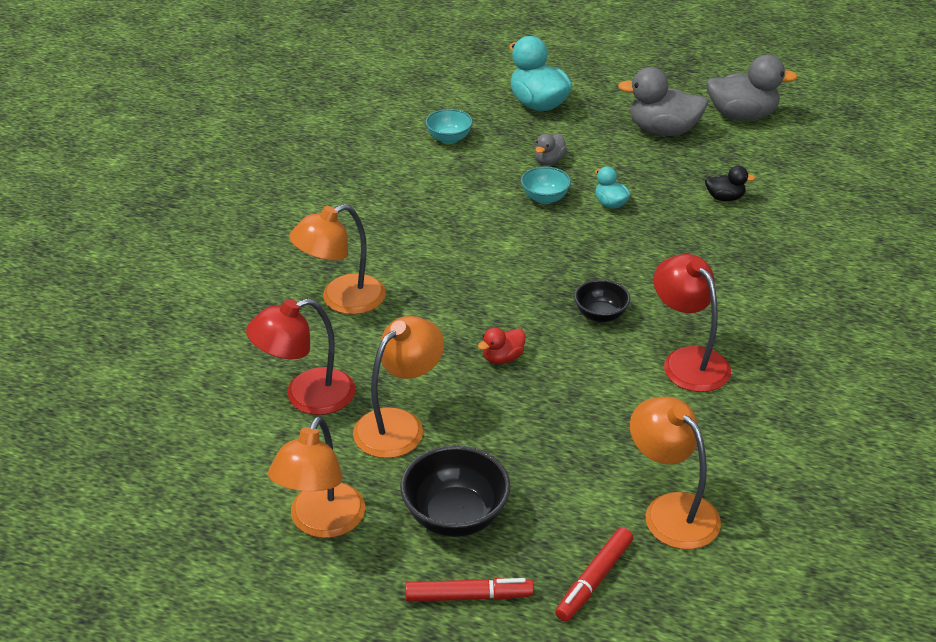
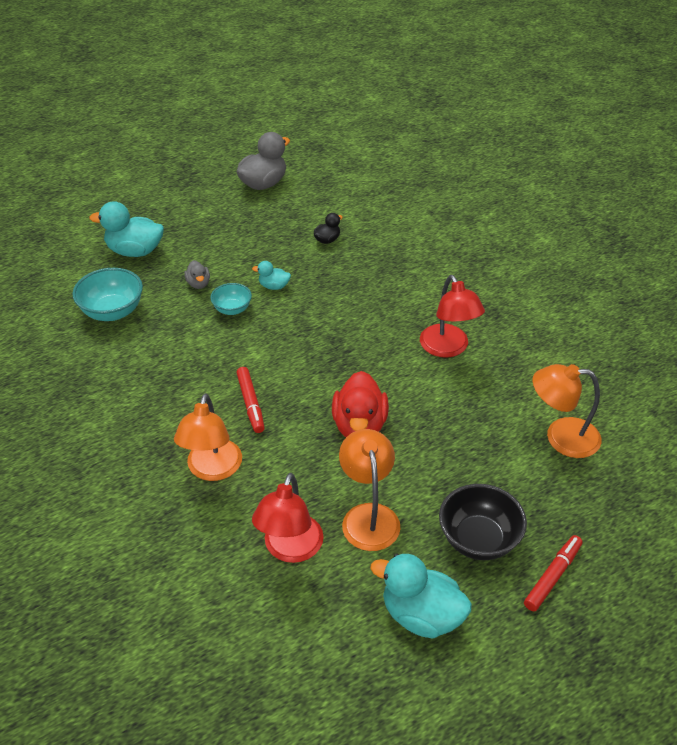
camera: 50 degrees left, 5 degrees up
(321, 523) = (421, 615): orange lamp -> turquoise duck
(449, 138) = (112, 312): turquoise bowl -> turquoise bowl, size x1.66
(502, 358) = (359, 426): red duck -> red duck, size x1.95
(594, 579) = (587, 507): red marker -> red marker (250, 403)
(600, 315) = (369, 357): black bowl -> none
(663, 130) = (235, 221): grey duck -> none
(688, 360) = (448, 348): red lamp -> red lamp turned 120 degrees counterclockwise

